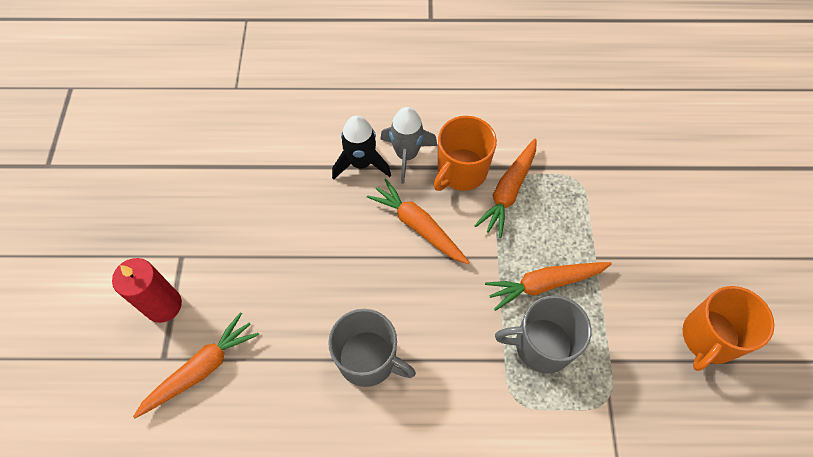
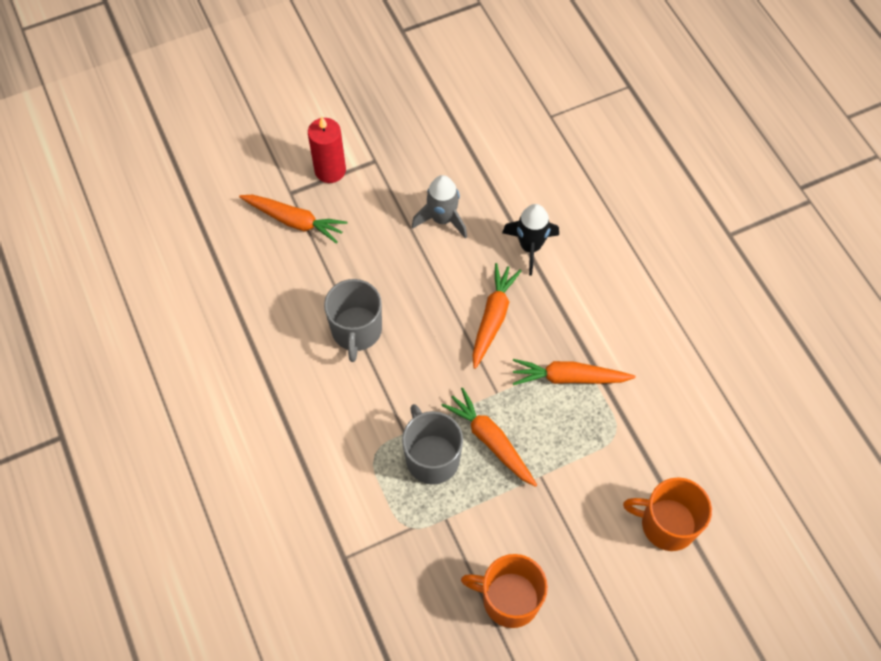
camera: 65 degrees right, 0 degrees up
(406, 155) = (559, 279): grey rocket -> grey rocket (442, 219)
(461, 171) = (568, 330): orange mug -> orange mug (667, 524)

